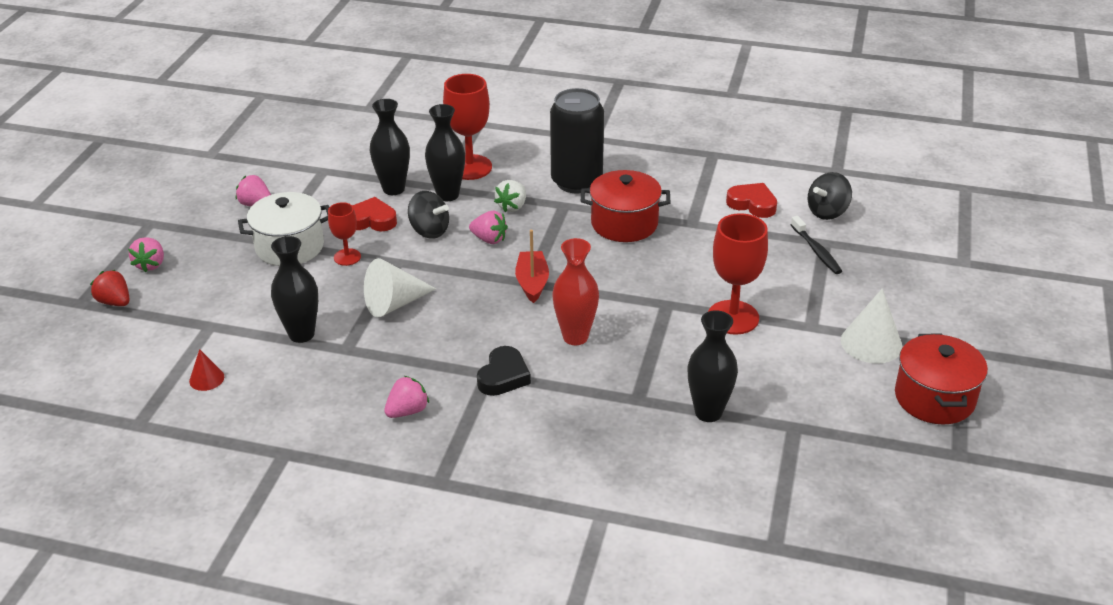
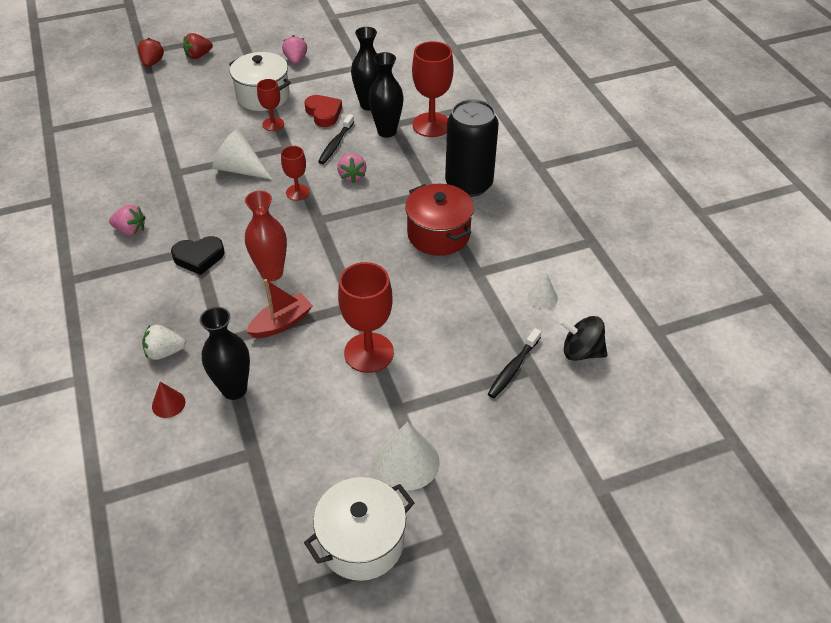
camera: 55 degrees right, 10 degrees up
(150, 264) = (198, 55): pink strawberry -> red strawberry
(206, 379) = (106, 133): red cone -> red cone (168, 404)
(301, 334) = (176, 147): black vase -> none
(429, 231) = (336, 144): black spinning top -> black toothbrush
(475, 280) = (297, 192): none -> red goblet
(512, 206) = (403, 167): white strawberry -> white strawberry (165, 352)
(532, 283) = (318, 221): red boat -> red boat (281, 323)
(752, 204) = (542, 297): red heart -> white cone
(934, 398) = (362, 542): red pot -> white pot

